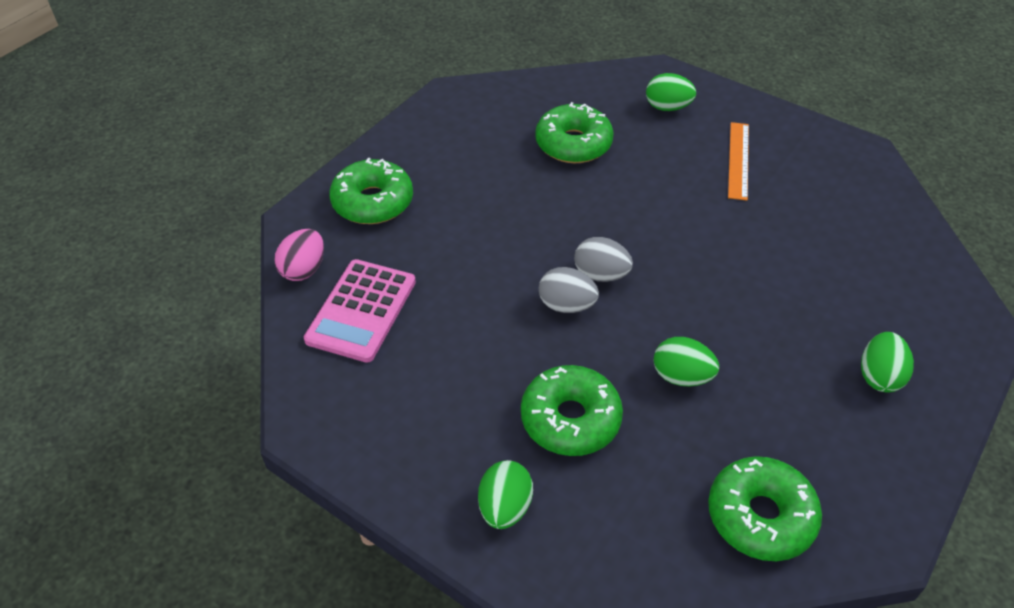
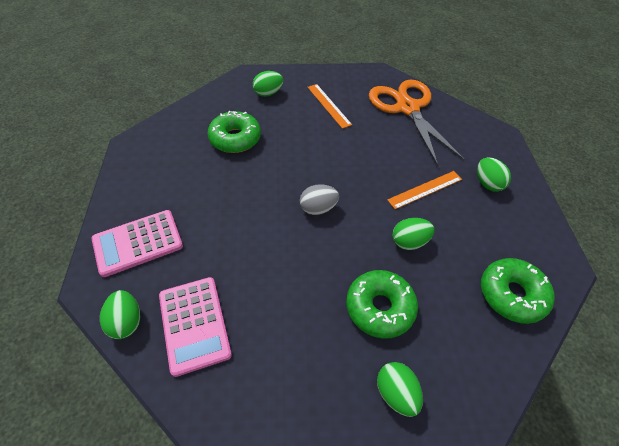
camera: 40 degrees left, 5 degrees up
(304, 269) = (126, 321): pink egg -> green egg
(373, 202) = (138, 243): green donut -> pink calculator
(566, 305) = (316, 238): grey egg -> none
(771, 331) = (425, 189): none -> orange ruler
(858, 218) = (407, 108): none -> orange scissors

